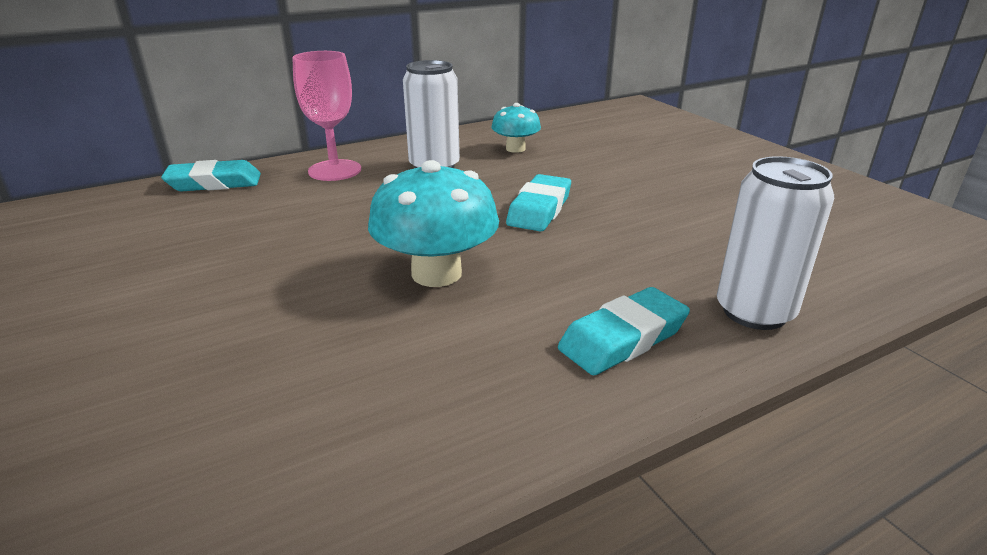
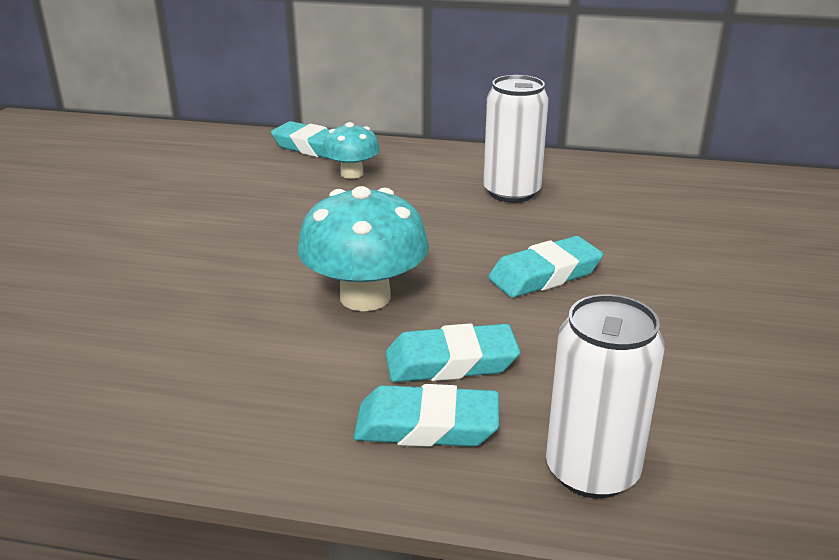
camera: 40 degrees right, 0 degrees up
(335, 170) = (419, 167): pink goblet -> none
(515, 149) = (624, 199): turquoise mushroom -> turquoise mushroom (352, 174)
(570, 289) = (451, 362): none -> turquoise eraser

